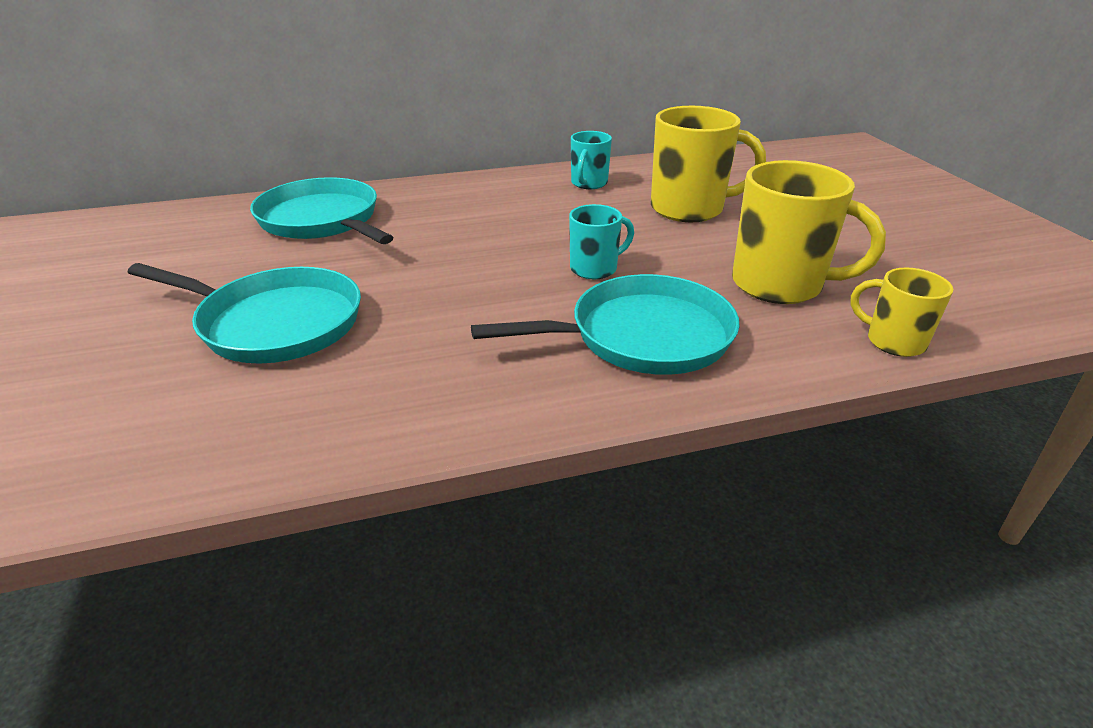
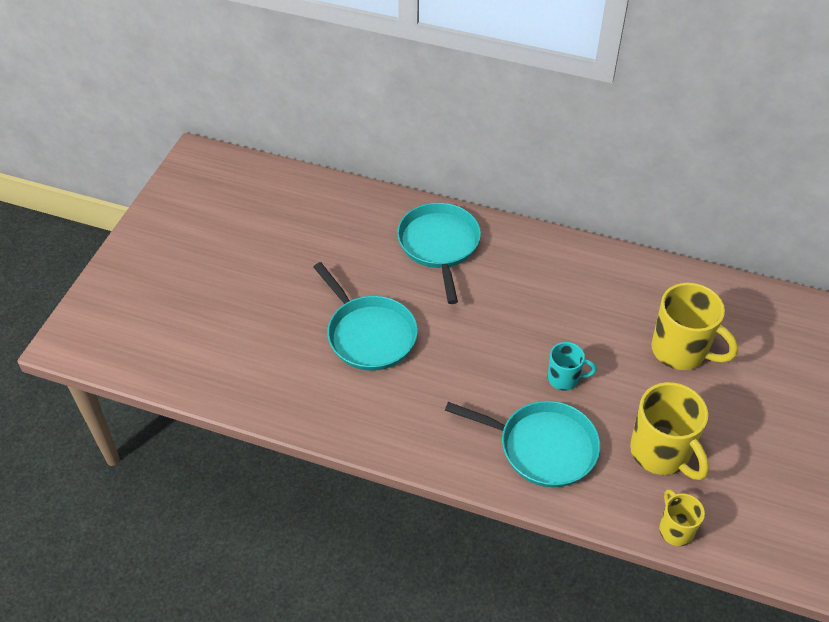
camera: 35 degrees right, 15 degrees up
(588, 184) = (637, 285): turquoise mug -> none

